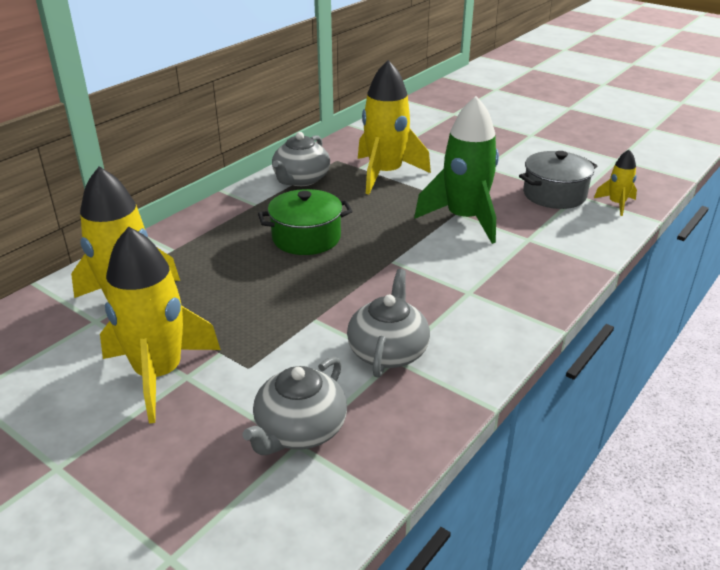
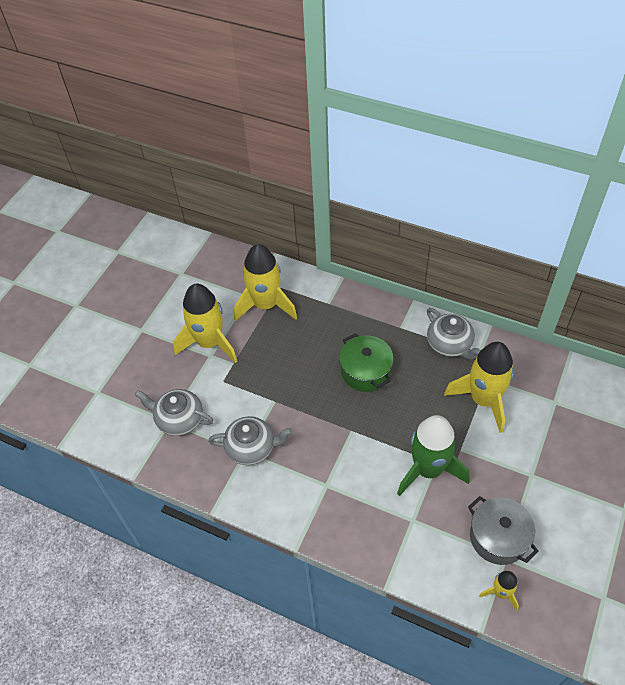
camera: 80 degrees right, 20 degrees up
(301, 179) = (450, 344): grey teapot -> grey teapot turned 135 degrees counterclockwise

